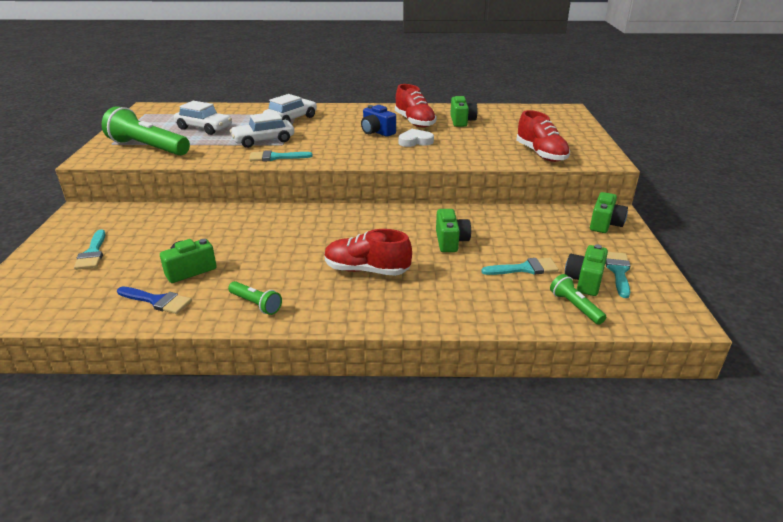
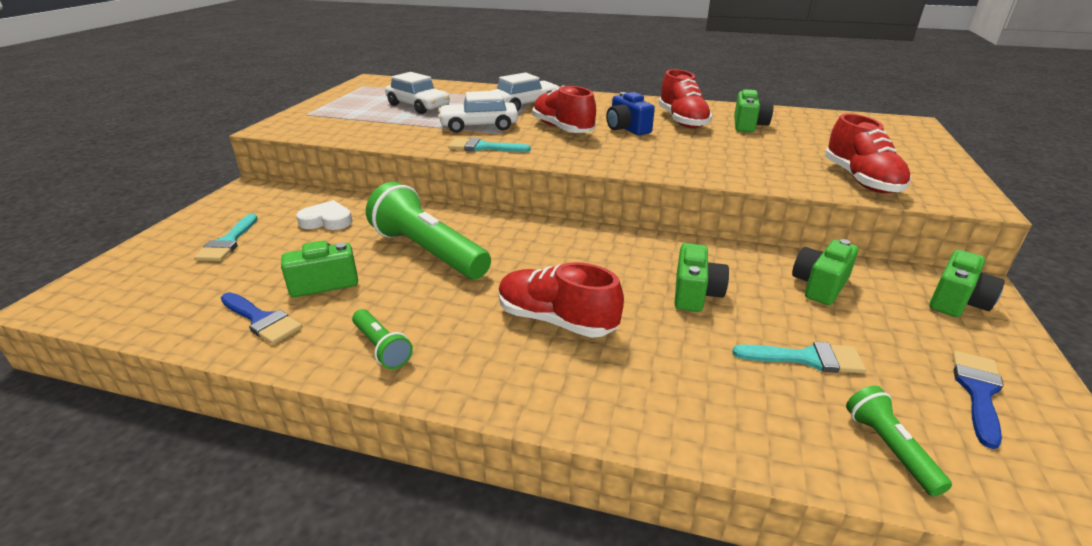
camera: 15 degrees right, 0 degrees up
(148, 148) = (342, 122): green flashlight -> green flashlight (428, 252)
(329, 136) = (562, 129): none -> red shoe
(415, 141) = (675, 145): white heart -> white heart (327, 221)
(584, 281) = (912, 399): green camera -> green camera (819, 285)
(618, 271) = (978, 392): turquoise brush -> blue brush

